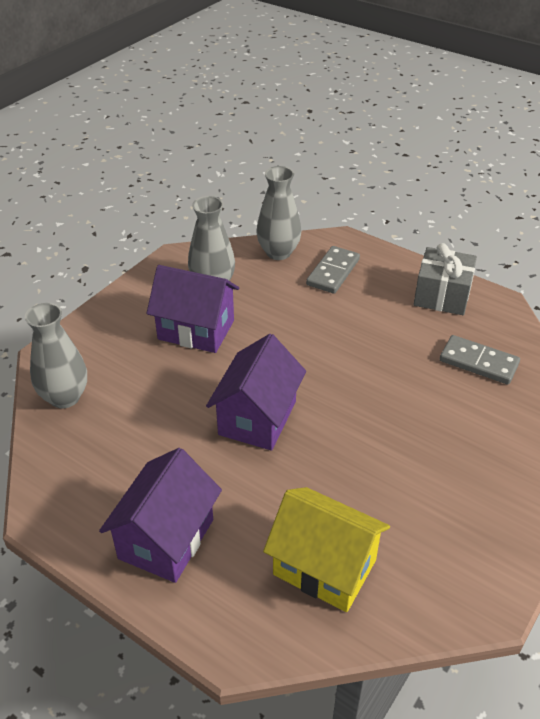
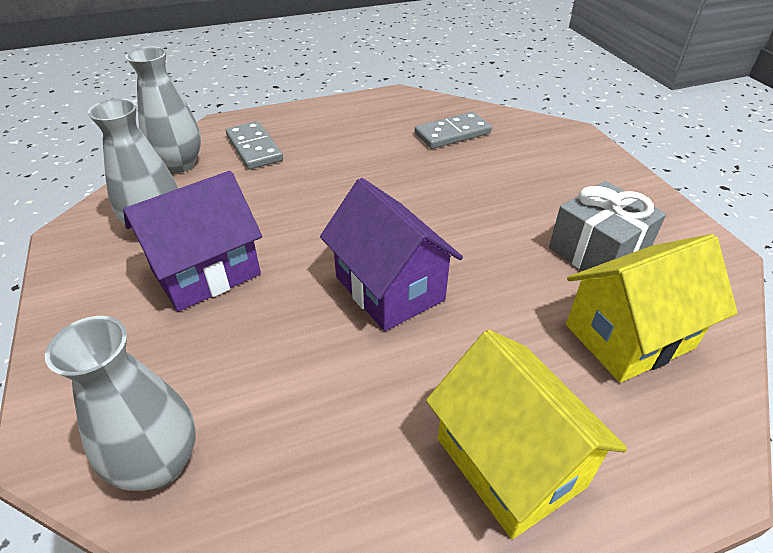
camera: 55 degrees left, 0 degrees up
(166, 539) = (509, 462): purple house -> yellow house
(442, 295) = (359, 113): grey gift -> grey gift (597, 252)

